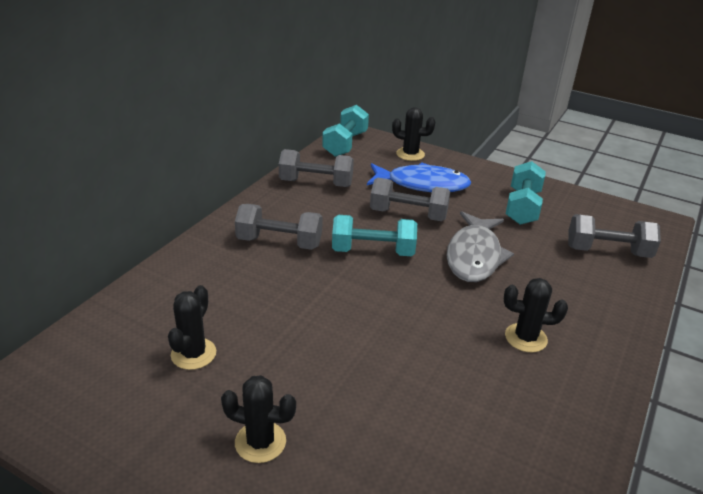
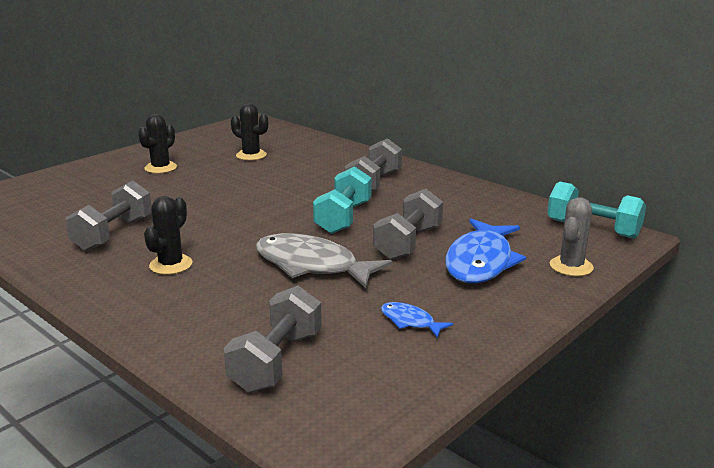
camera: 105 degrees right, 10 degrees down
(316, 183) = (485, 205): grey dumbbell -> grey dumbbell (113, 234)
(410, 154) = (571, 266): black cactus -> grey cactus
(522, 207) = (410, 321): turquoise dumbbell -> blue fish

